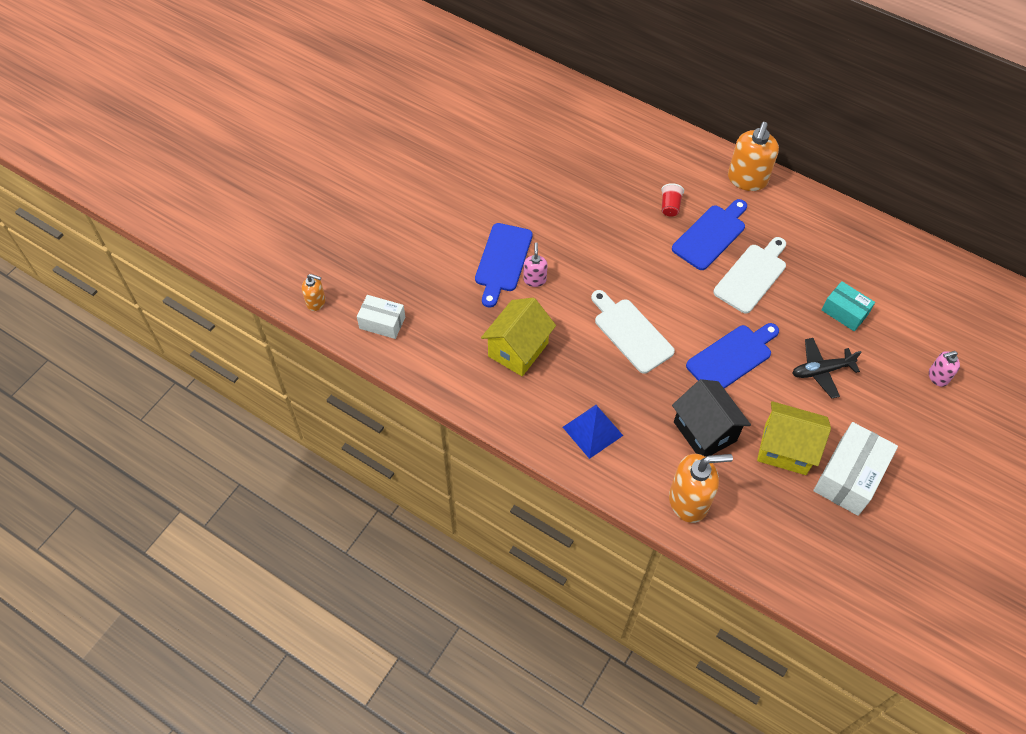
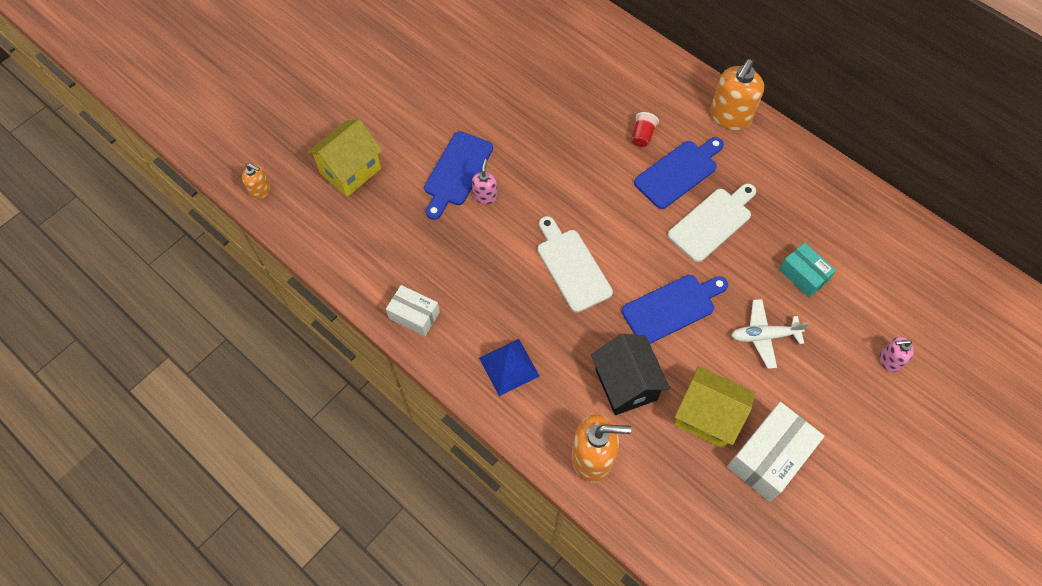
camera: 10 degrees right, 5 degrees up
(382, 322) = (321, 221): white box -> white box (414, 315)
(518, 350) = (451, 268): yellow house -> yellow house (350, 171)
(821, 371) = (764, 336): black plane -> white plane

